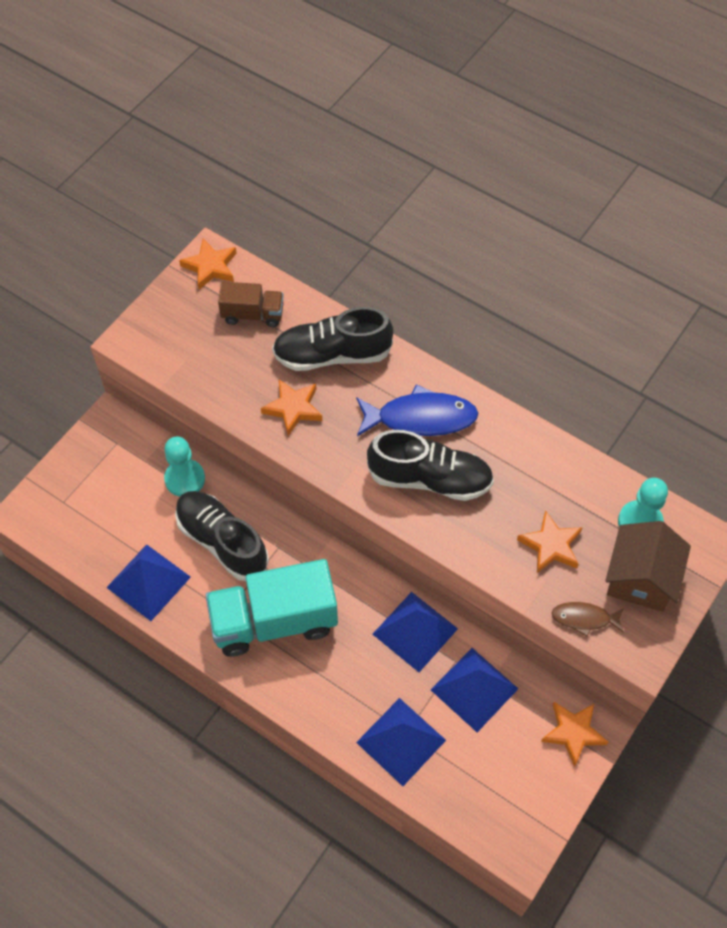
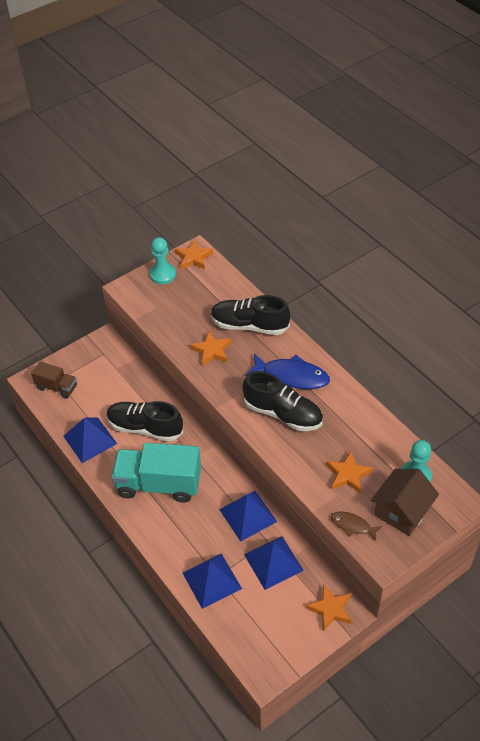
camera: 20 degrees right, 10 degrees down
(185, 479) = (137, 385): turquoise pawn -> turquoise pawn (162, 274)
(222, 542) = (145, 428): black shoe -> black shoe turned 45 degrees counterclockwise
(253, 314) = (209, 290): brown truck -> brown truck (57, 387)

